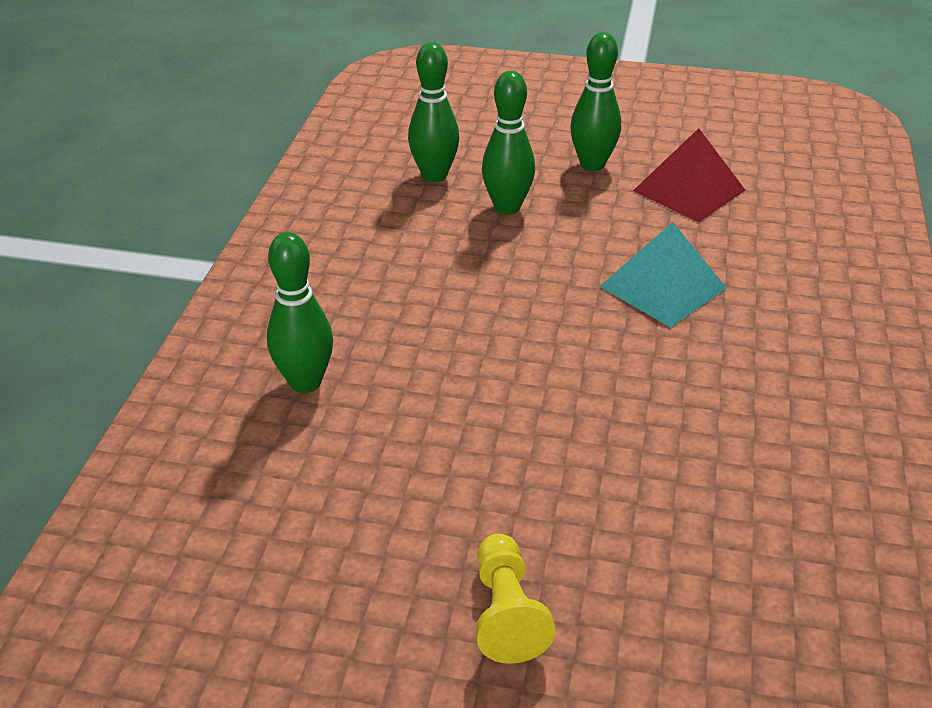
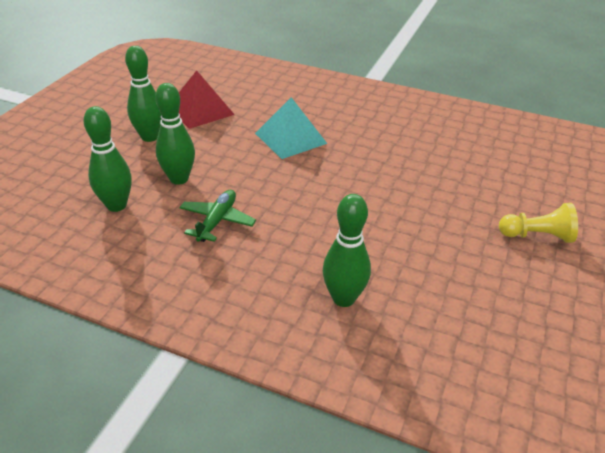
camera: 80 degrees left, 0 degrees up
(429, 254) = (217, 221): none -> green plane

